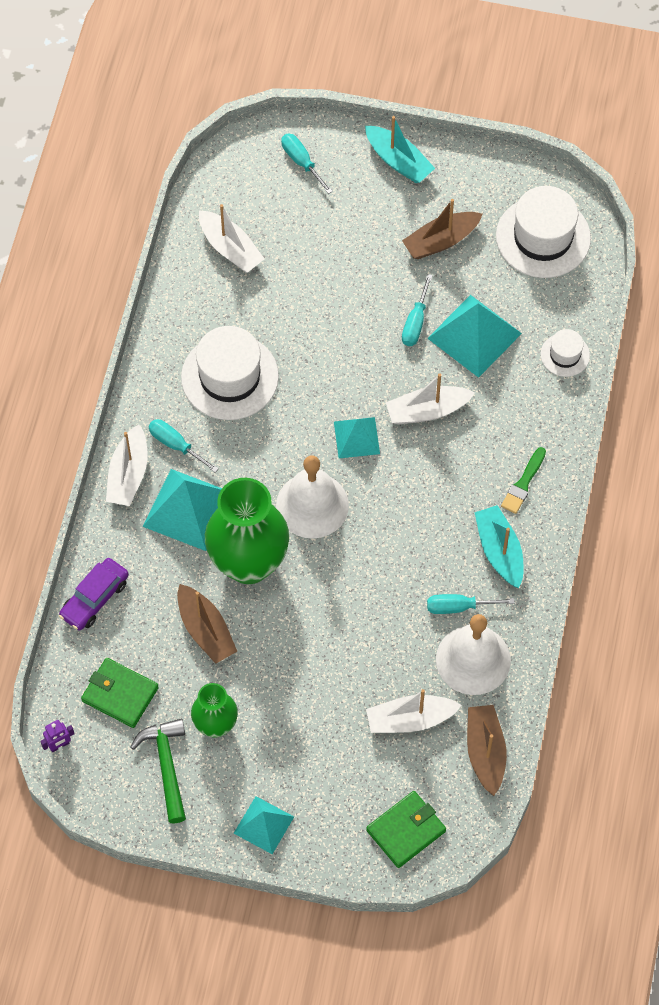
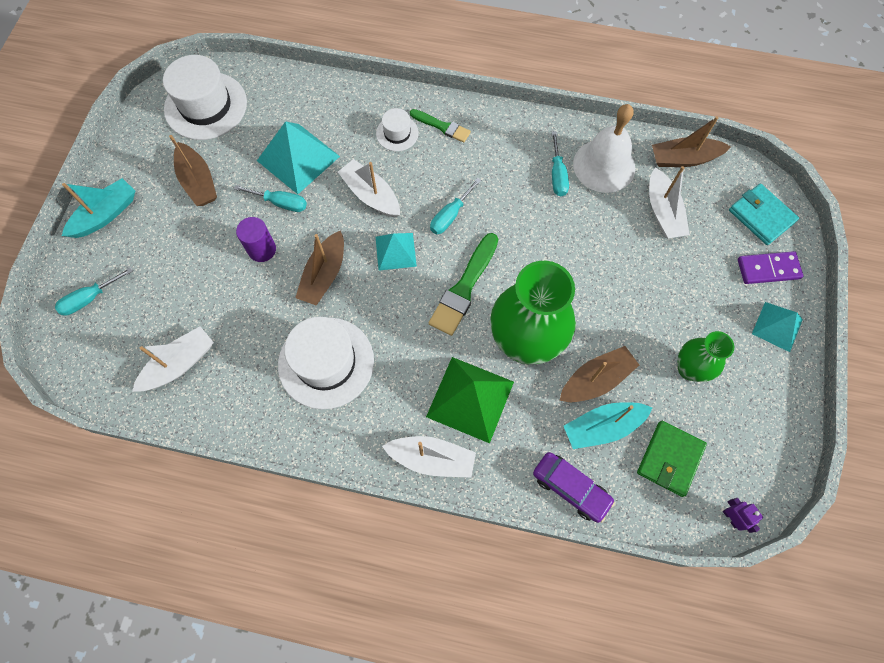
camera: 90 degrees left, 5 degrees up
(166, 766) = (736, 412): green hammer -> none
(175, 445) = (399, 412): turquoise screwdriver -> turquoise screwdriver (450, 215)
(188, 509) = (470, 399): turquoise pyramid -> green pyramid
(312, 505) = (464, 288): white bell -> green brush
(327, 370) = (324, 275): none -> brown boat
(335, 827) = (768, 269): none -> purple domino
(358, 309) = (262, 249): none -> purple cylinder
(406, 830) = (761, 216): green wallet -> turquoise wallet
(427, 411) = (371, 195): white boat -> white boat turned 150 degrees clockwise
(499, 551) = (504, 145): turquoise boat -> turquoise boat (602, 427)
(565, 355) = (322, 94): white hat -> white hat (397, 133)

